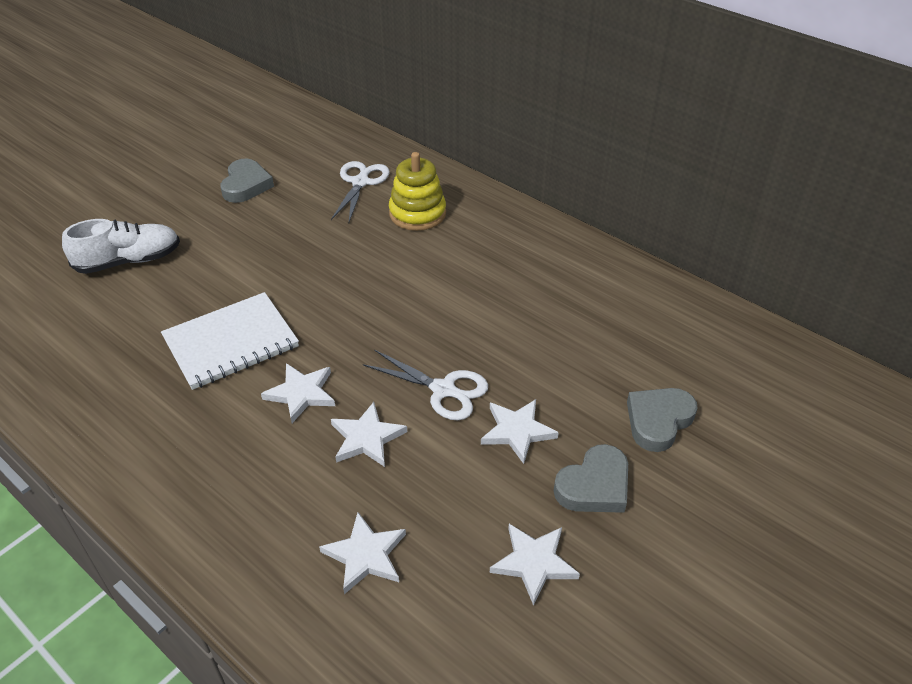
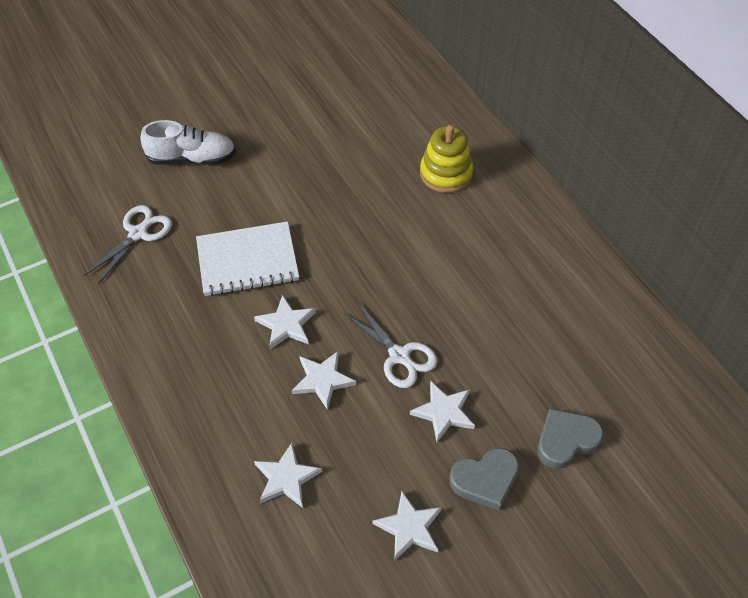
camera: 20 degrees right, 10 degrees up
(246, 185) = (309, 104): grey heart -> none
(360, 182) = (408, 126): white scissors -> white scissors (138, 233)

